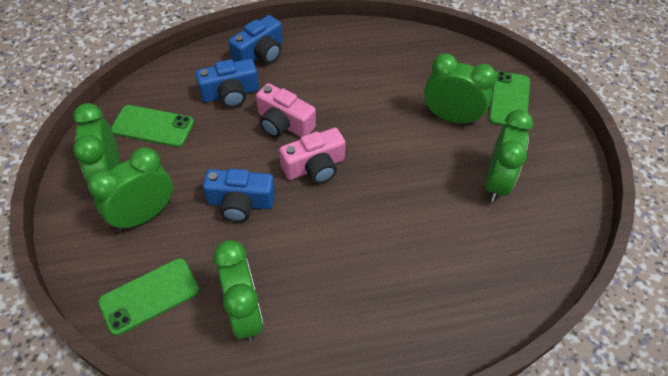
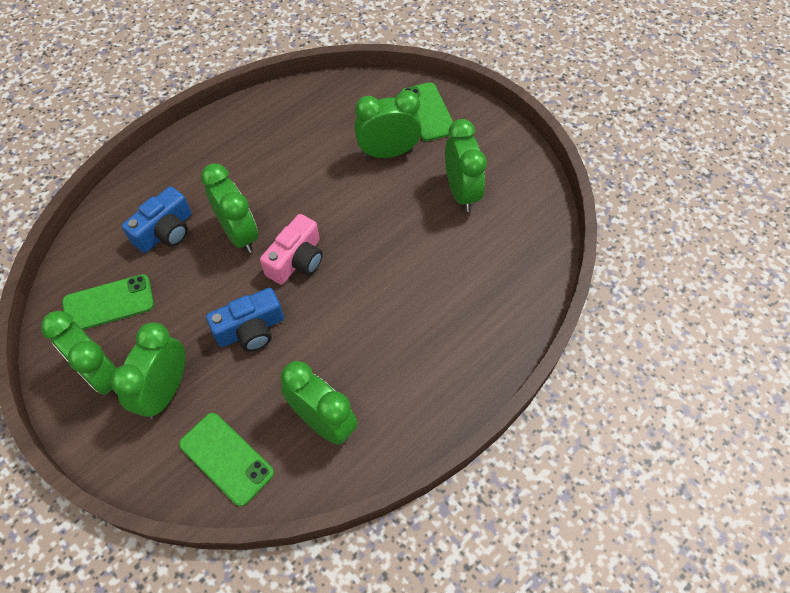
camera: 30 degrees left, 5 degrees up
(149, 296) = (226, 458): green phone -> green phone turned 75 degrees counterclockwise
(260, 53) = (166, 176): blue camera -> none
(284, 123) = (239, 234): pink camera -> green clock

